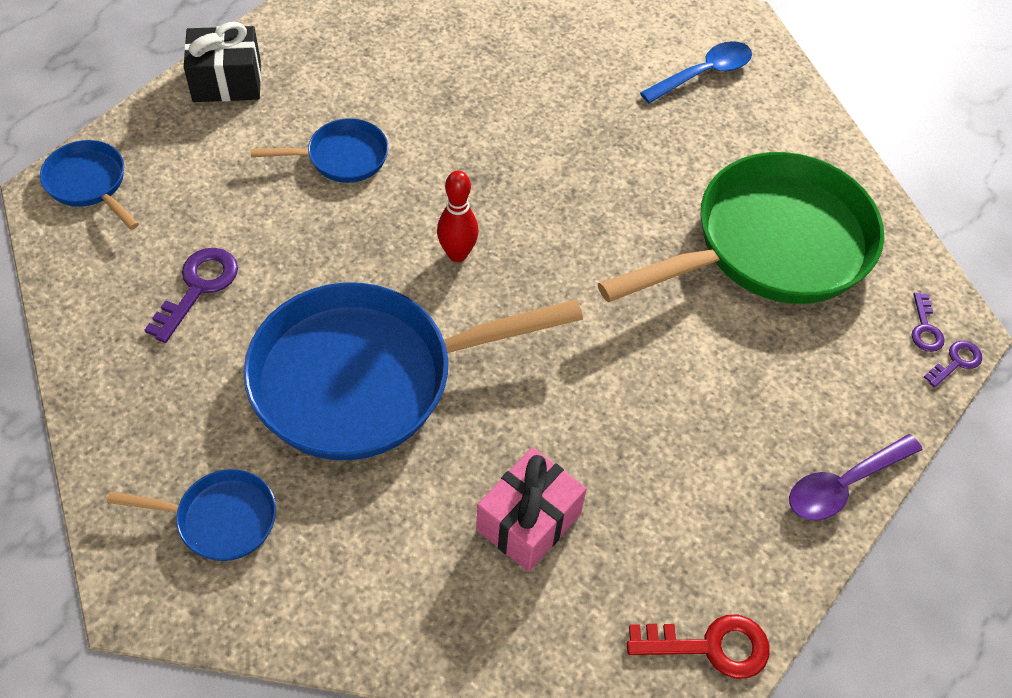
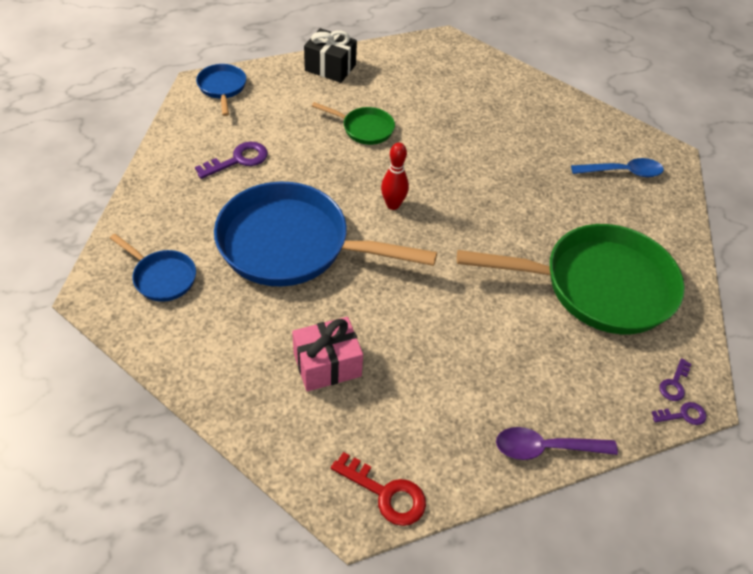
camera: 30 degrees right, 5 degrees down
(341, 157) = (364, 129): blue pan -> green pan

